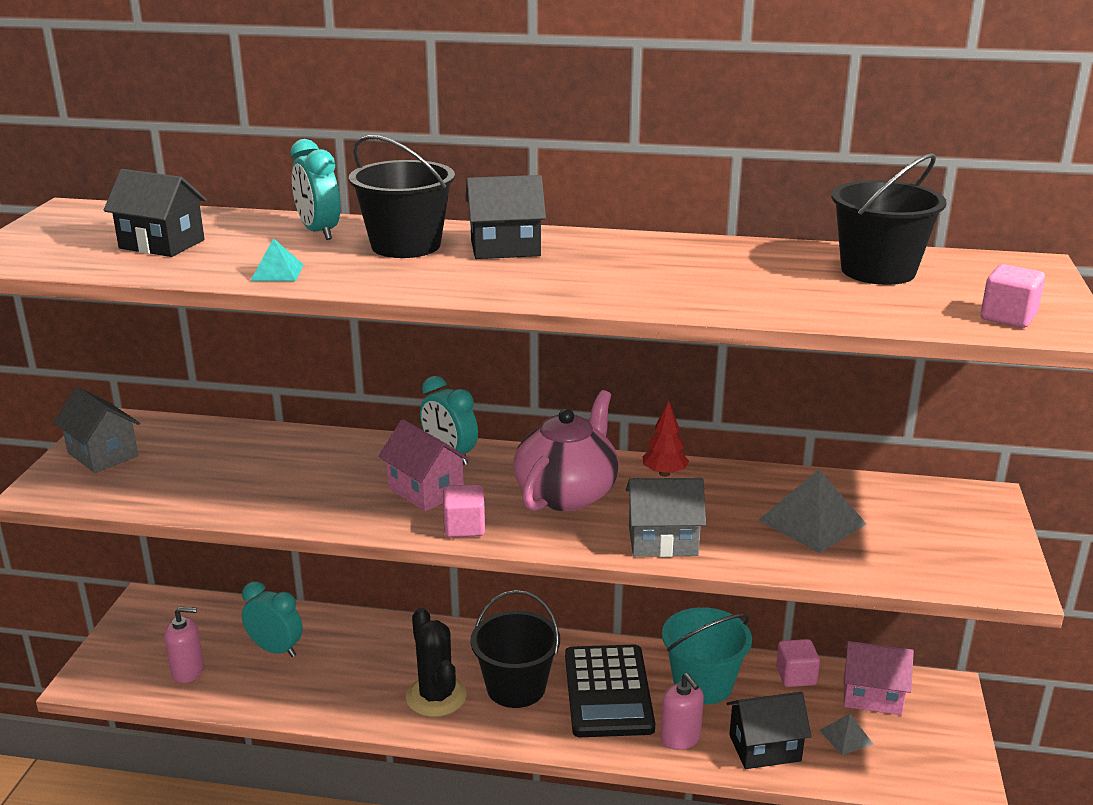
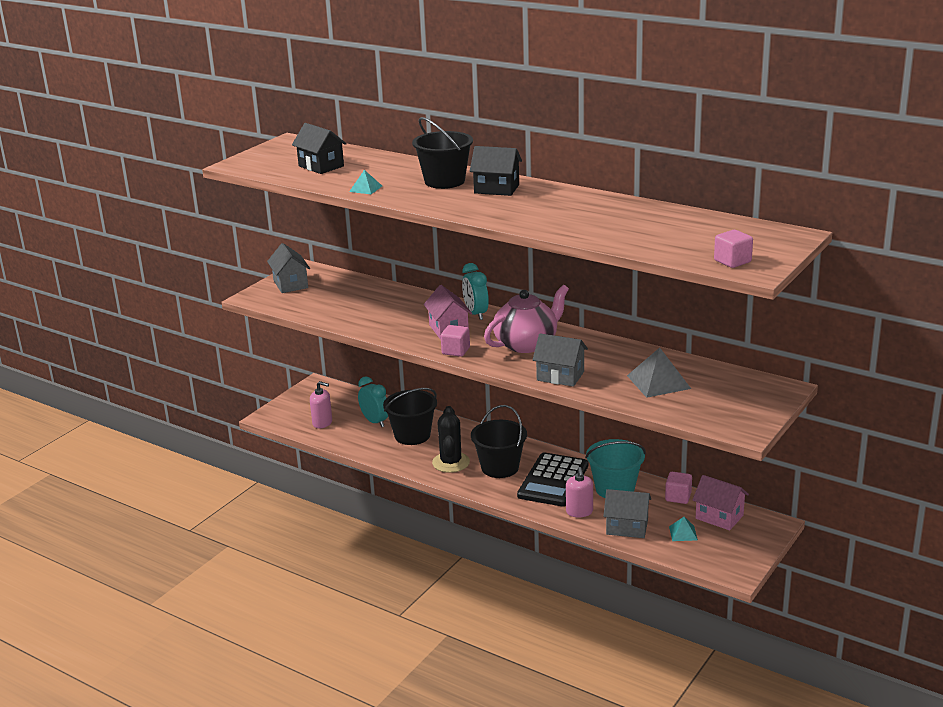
camera: 25 degrees right, 0 degrees up
(319, 232) = (406, 168): turquoise clock -> none
(664, 473) = (594, 343): red tree -> none
(764, 748) = (627, 527): black house -> grey house
(846, 737) = (683, 533): grey pyramid -> turquoise pyramid
(878, 271) = (694, 227): black bucket -> black bucket (412, 435)

